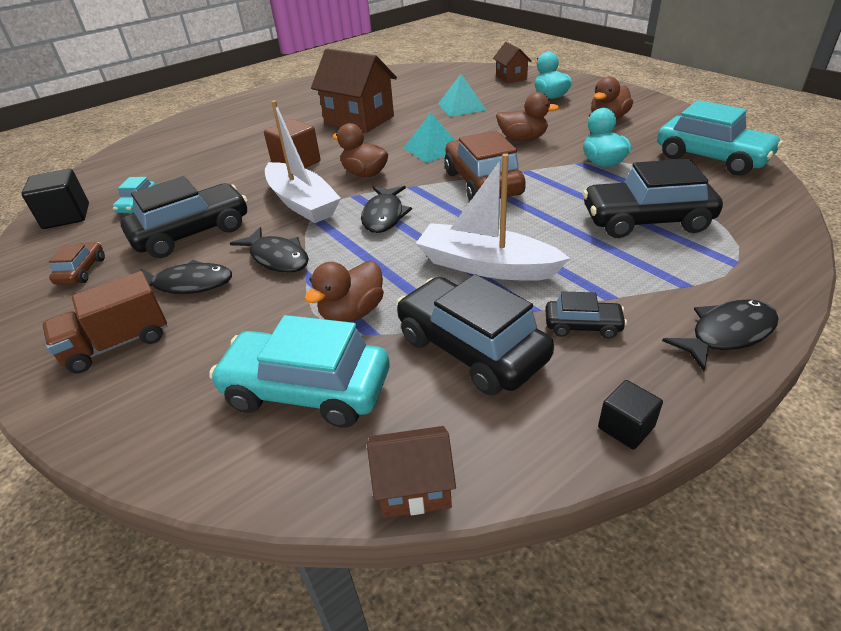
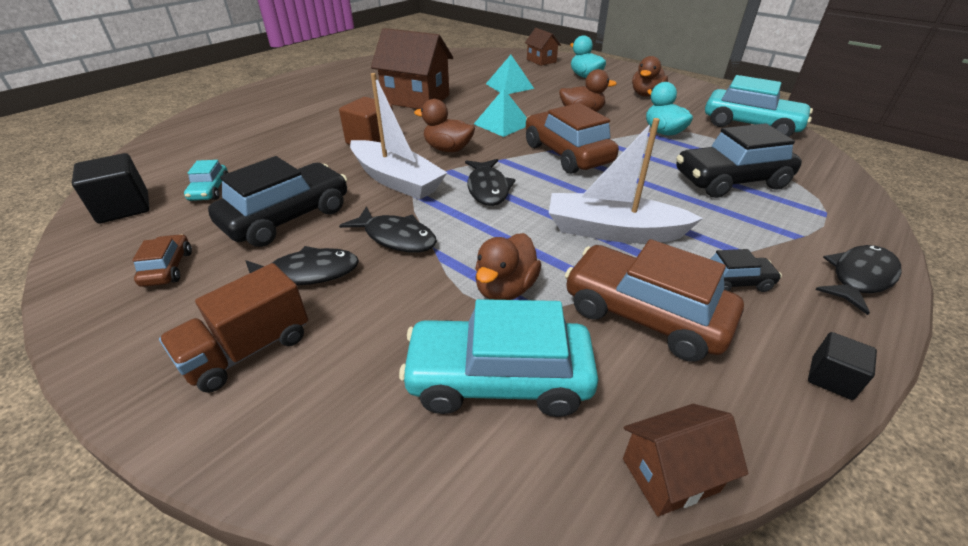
camera: 15 degrees left, 0 degrees up
(471, 348) = (644, 315): black car -> brown car

